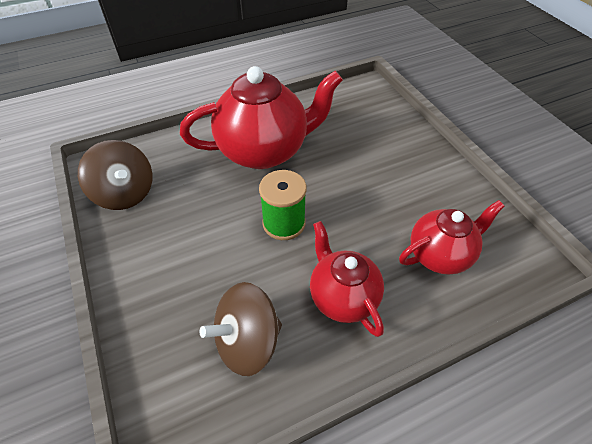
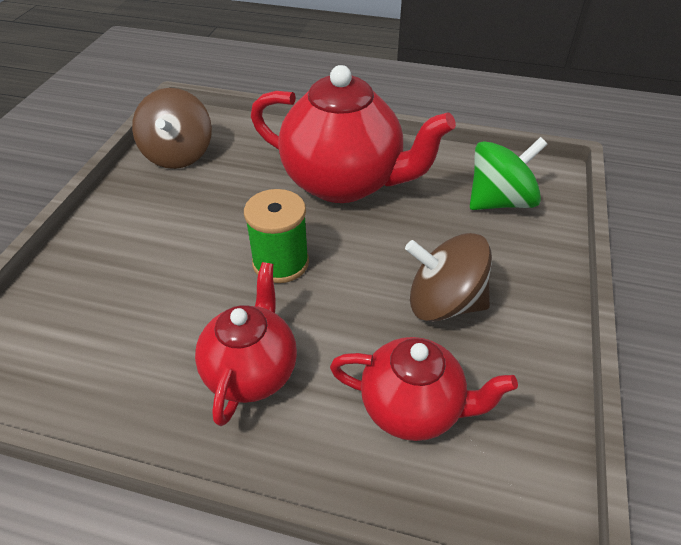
camera: 40 degrees right, 5 degrees down
(247, 342) = (123, 346): brown spinning top -> brown spinning top (444, 303)
(360, 115) = (500, 201): none -> green spinning top

